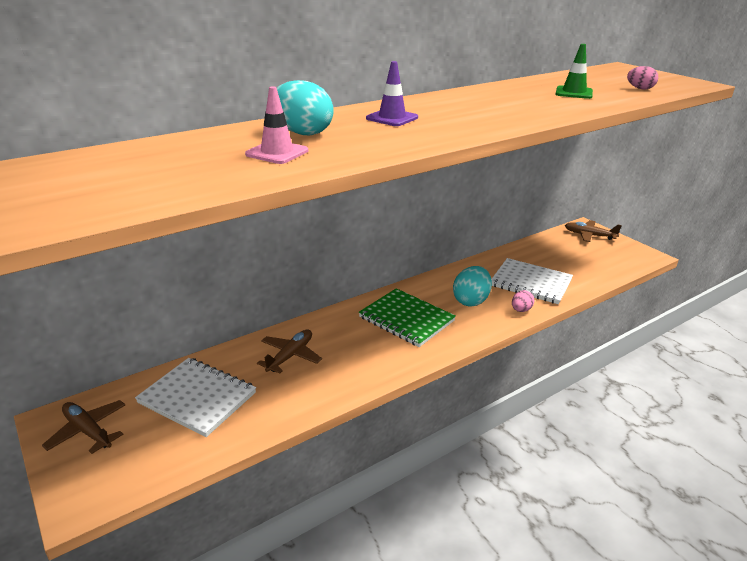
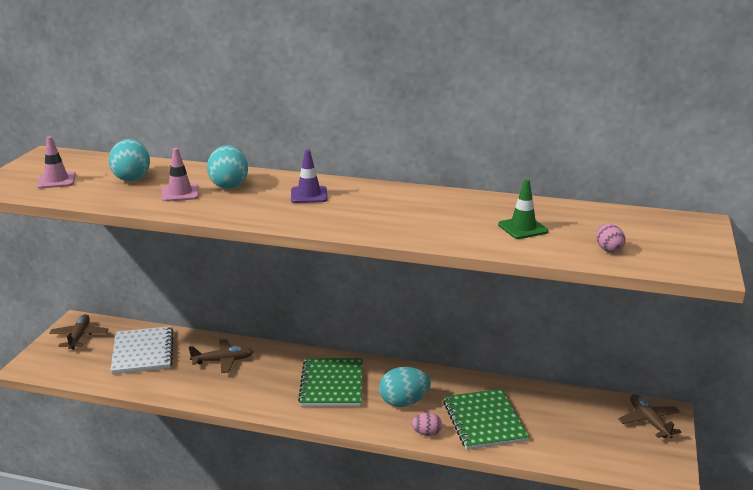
camera: 50 degrees right, 5 degrees down
(77, 193) = (56, 180): none -> pink traffic cone
(176, 159) = (132, 178): none -> turquoise egg
(531, 283) = (484, 421): white notebook -> green notebook

